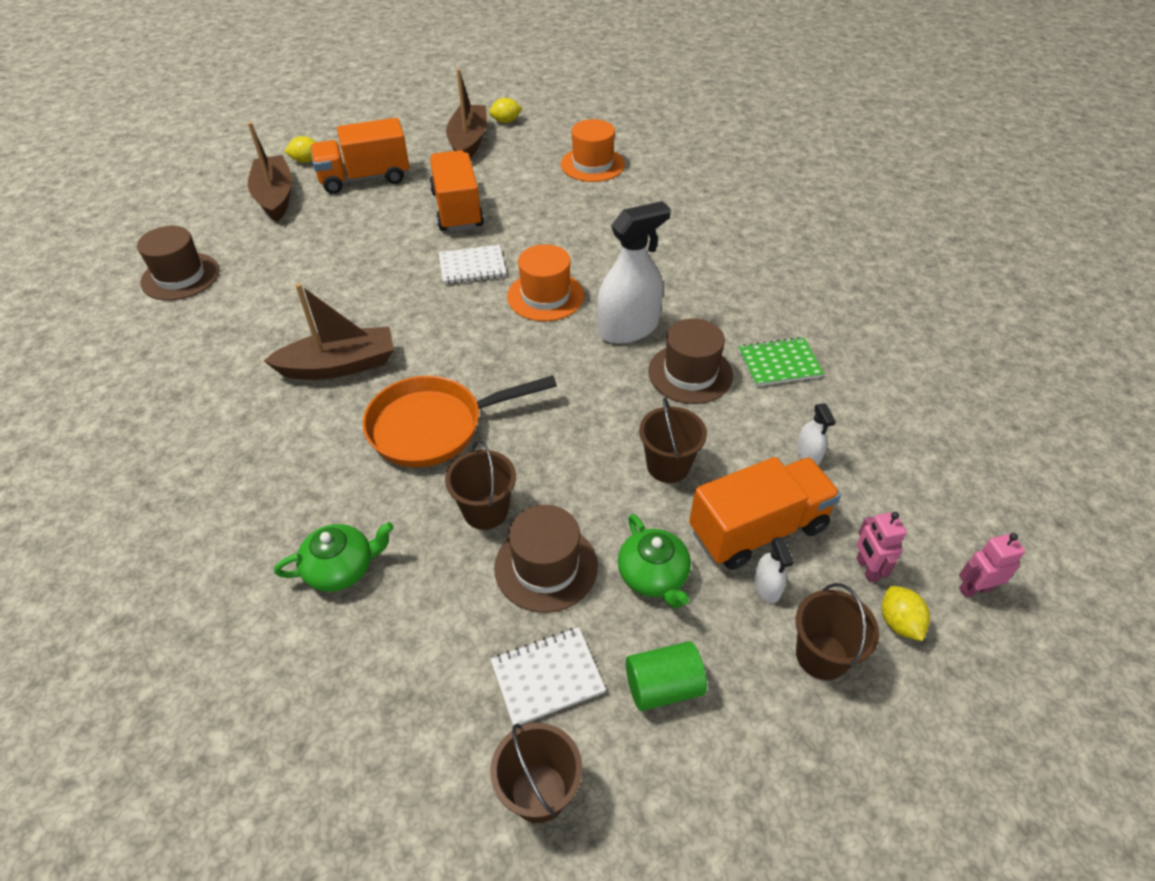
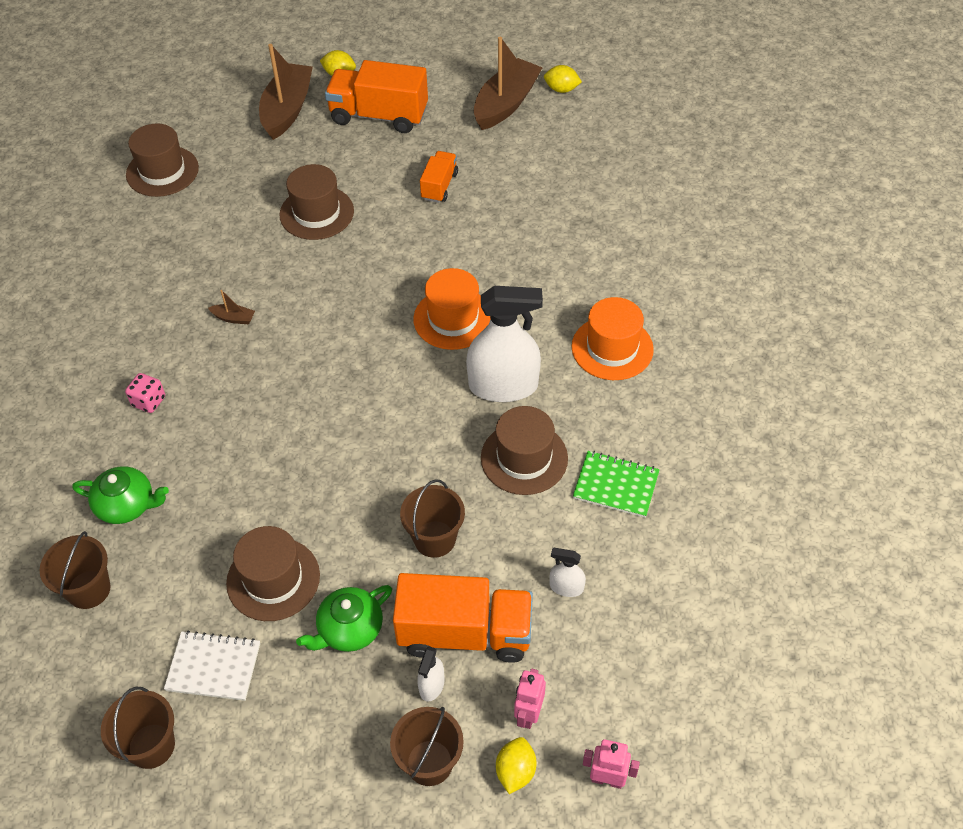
camera: 30 degrees right, 5 degrees up
(299, 466) = (149, 401): none -> pink dice
(339, 366) = (234, 318): brown boat -> brown boat, size x0.41
(360, 261) = (316, 213): none -> brown hat
(434, 427) = (270, 412): orange pan -> none
(457, 210) = (439, 186): orange truck -> orange truck, size x0.55
(472, 267) = (410, 258): white notebook -> none
(485, 511) = (260, 508): brown bucket -> brown bucket (88, 589)
(592, 164) = (610, 178): orange hat -> orange hat (612, 348)
(653, 576) = (349, 629): green teapot -> green teapot turned 45 degrees clockwise
(663, 686) = (290, 719): green cylinder -> none
(808, 454) = (566, 587): white spray bottle -> white spray bottle turned 90 degrees clockwise

